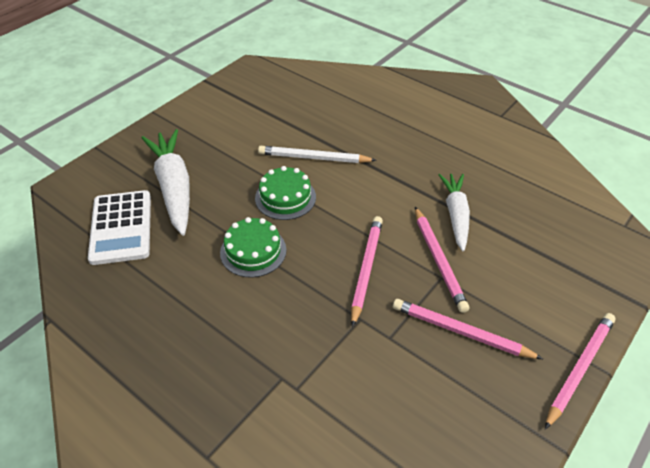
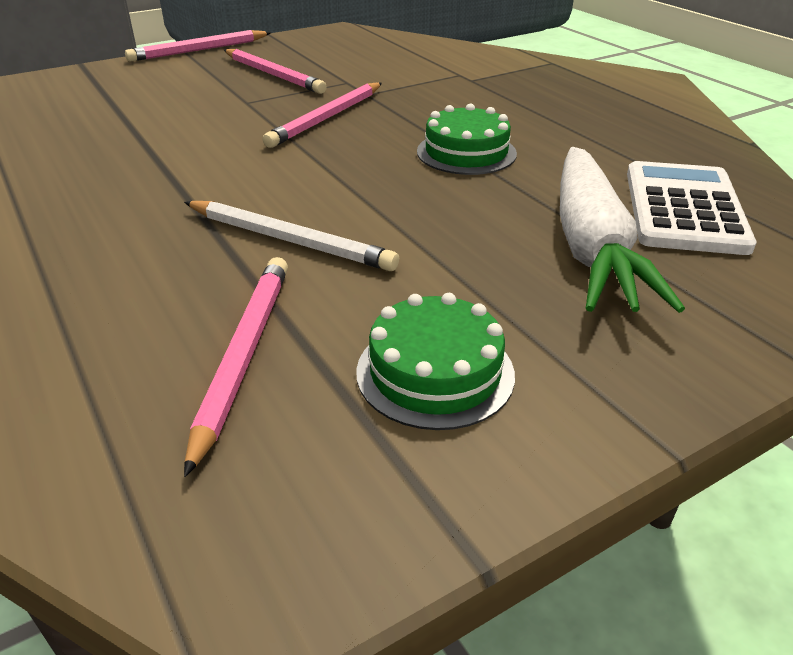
camera: 160 degrees left, 10 degrees down
(285, 197) = (385, 196): green cake -> green cake (435, 372)
(439, 261) = (232, 111): pink pencil -> pink pencil (243, 355)
(455, 215) = (153, 138): white carrot -> none

